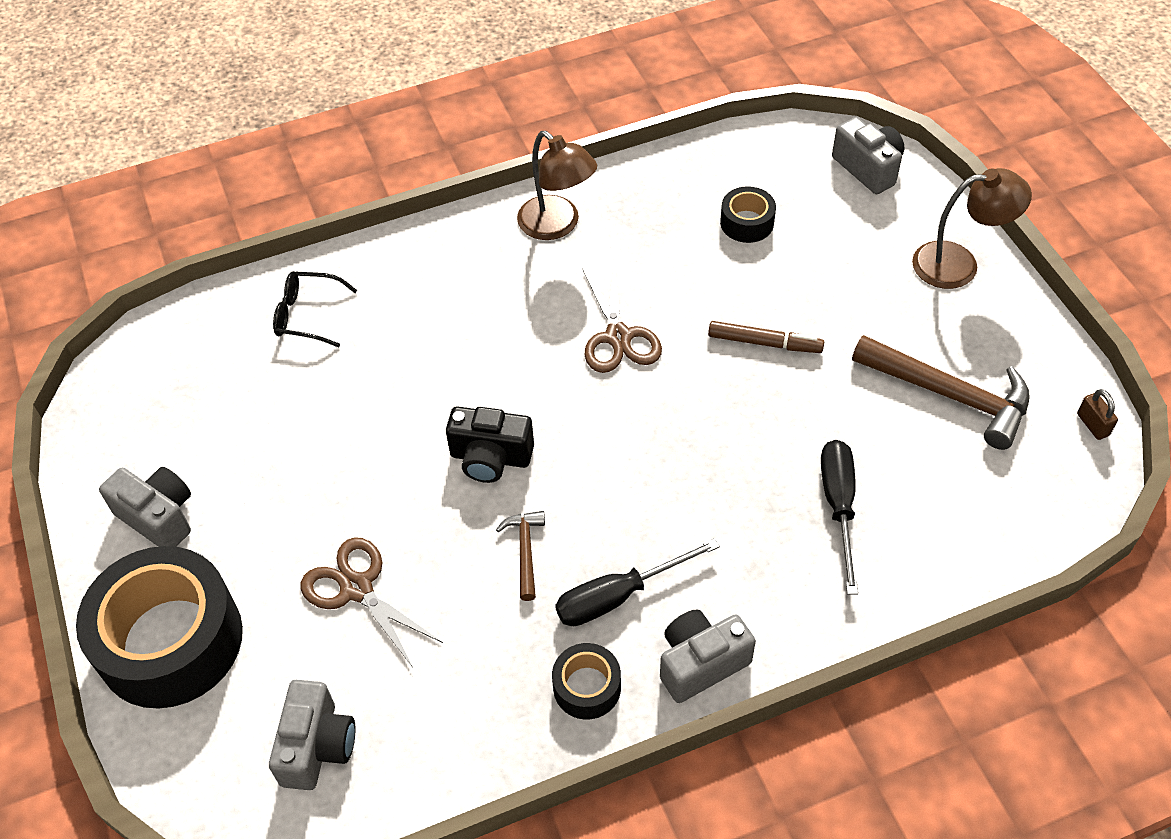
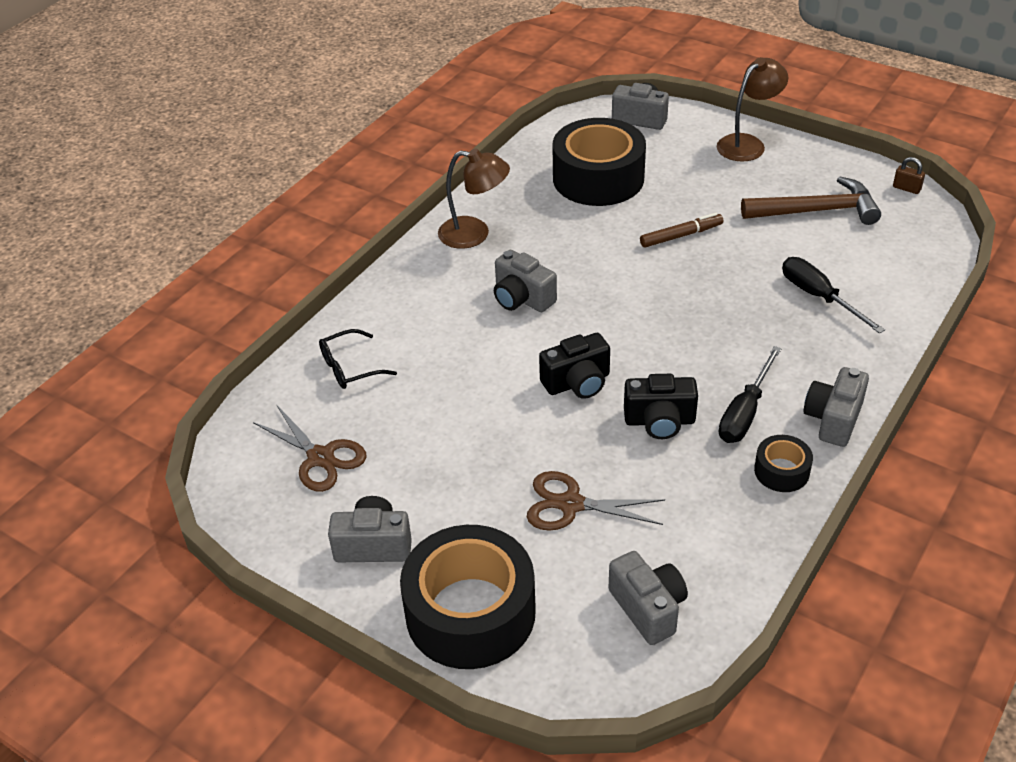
camera: 35 degrees left, 10 degrees down
(525, 551) = (659, 421): brown hammer -> black camera
(531, 328) = (522, 298): none -> grey camera
(618, 337) = (586, 276): brown scissors -> brown scissors (320, 457)
(747, 223) = (598, 178): black tape -> black tape, size x2.18

